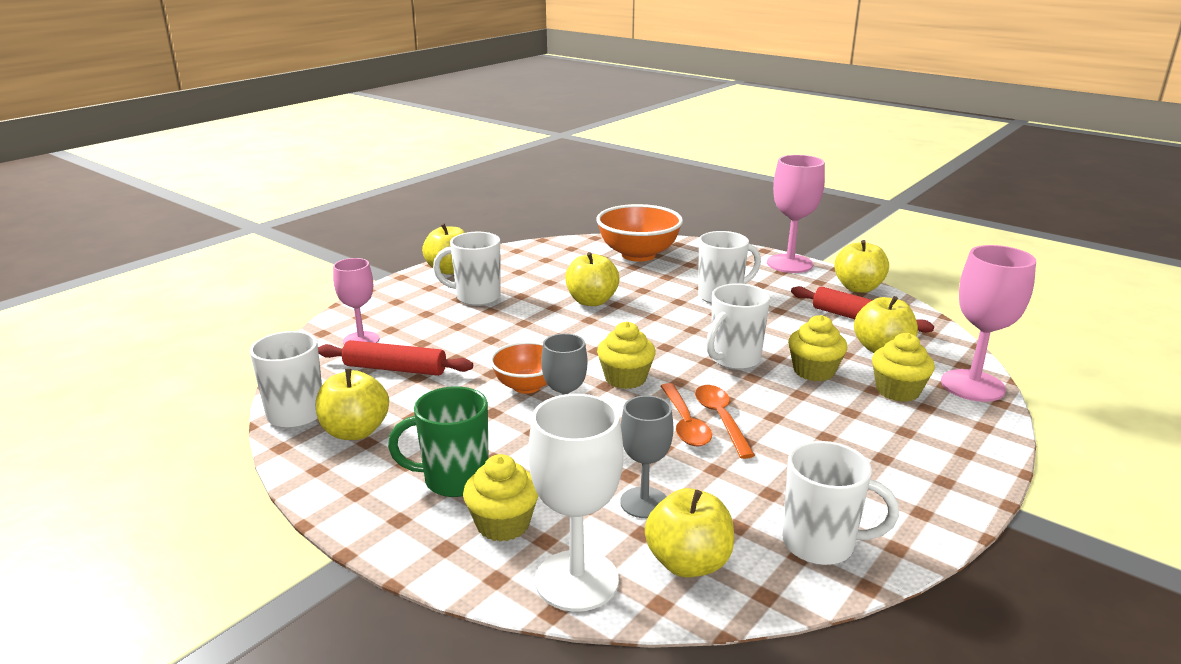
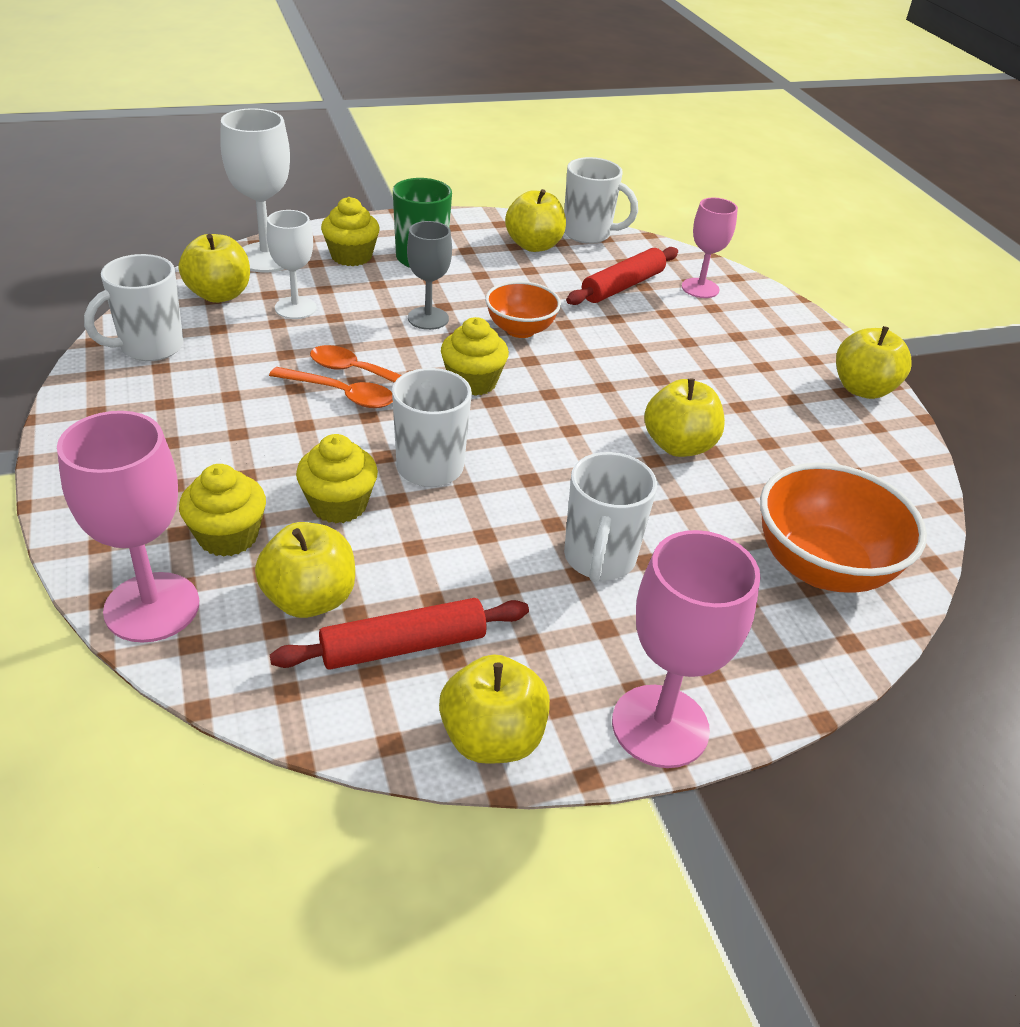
camera: 120 degrees right, 15 degrees up
(476, 297) = (757, 376): white mug -> none
(644, 502) = (295, 308): grey goblet -> white goblet

